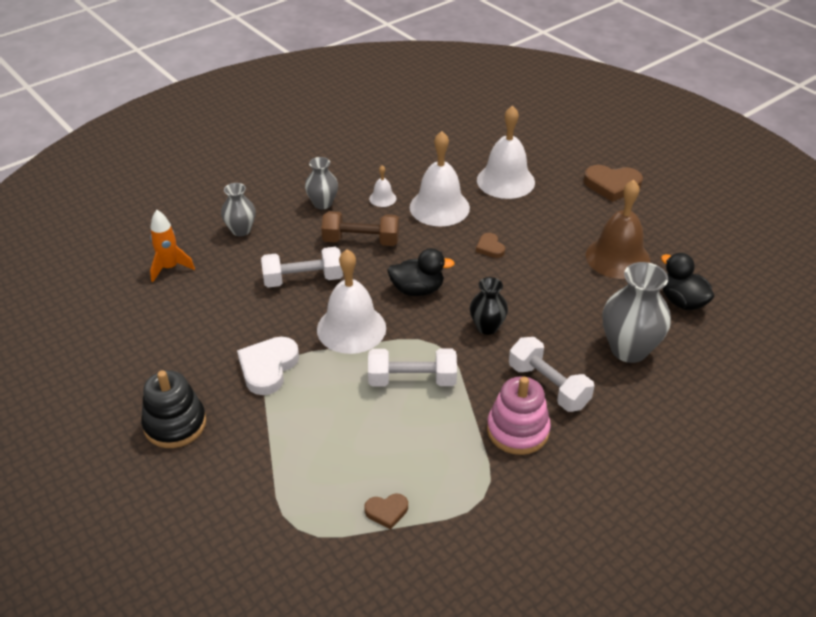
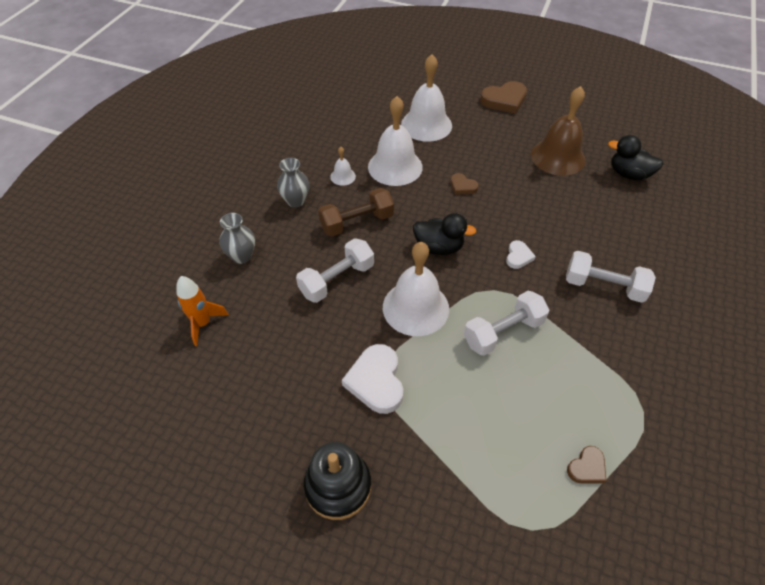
camera: 30 degrees left, 10 degrees up
(417, 290) = (439, 247): black duck -> black duck turned 45 degrees clockwise
(487, 327) = (518, 256): black vase -> white heart
(517, 430) = (616, 336): pink stacking toy -> none
(628, 349) = (629, 229): grey vase -> none

